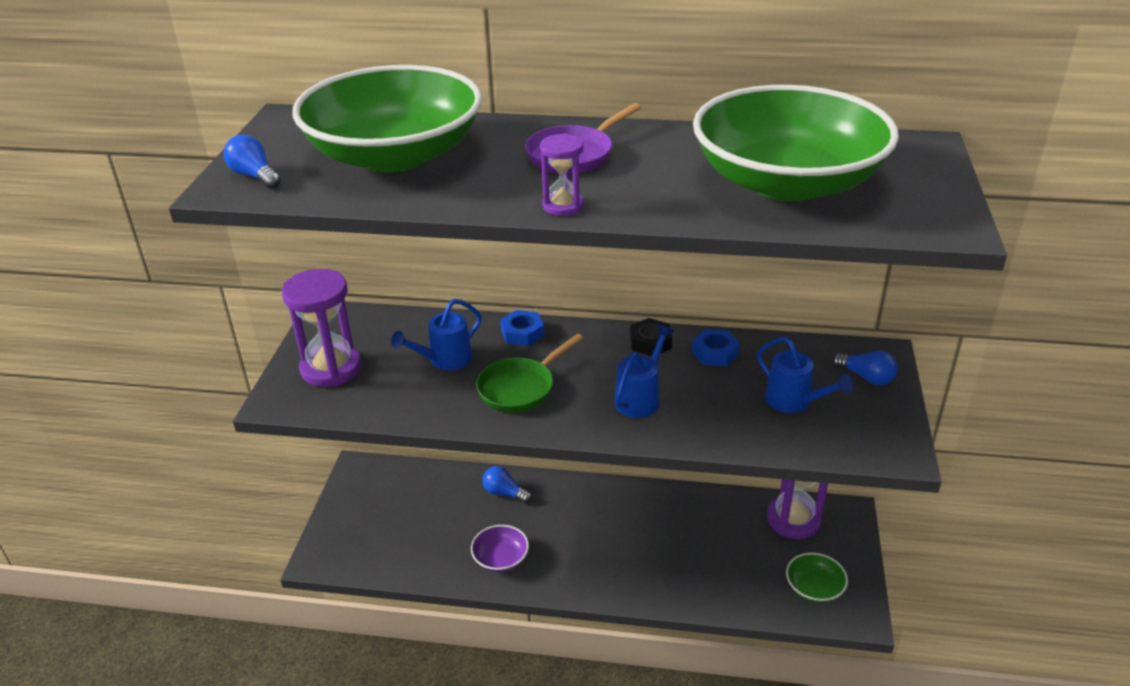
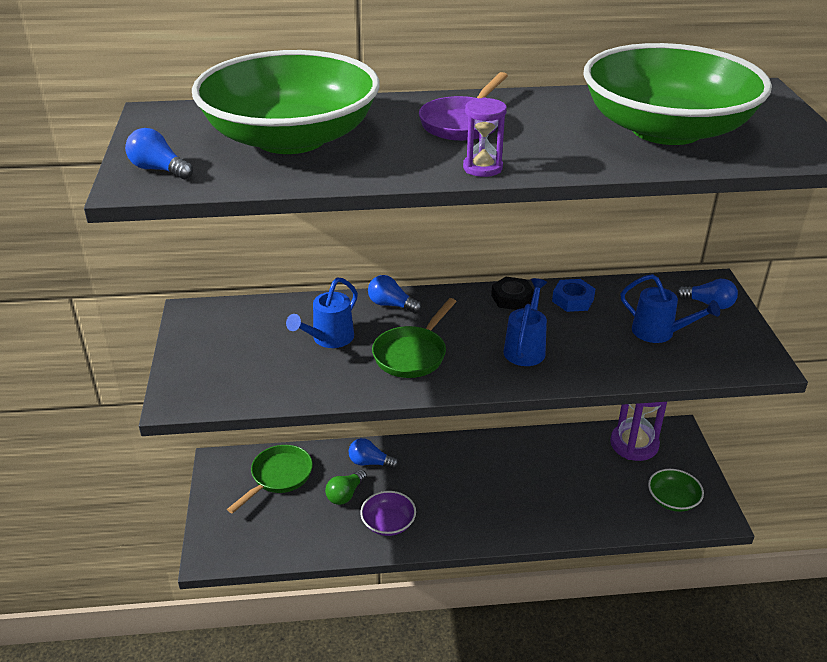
camera: 15 degrees left, 0 degrees up
(331, 368) = (219, 361): purple hourglass -> none
(409, 492) = (278, 477): none -> green pan
(468, 521) = (345, 494): none -> green light bulb
(522, 333) = (391, 305): blue nut -> blue light bulb

